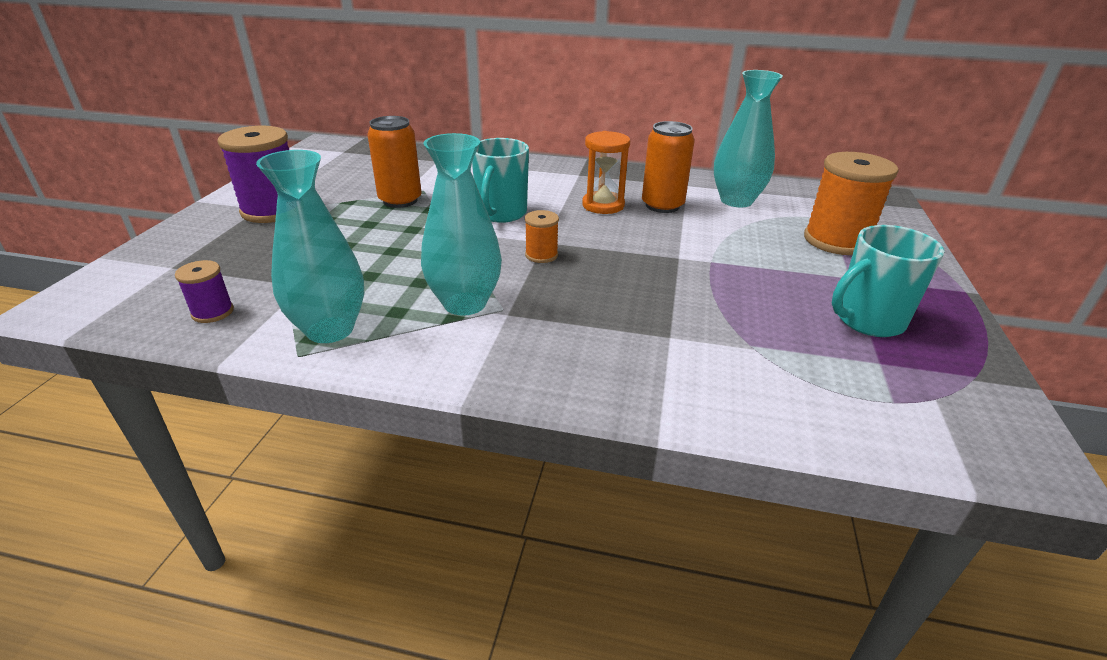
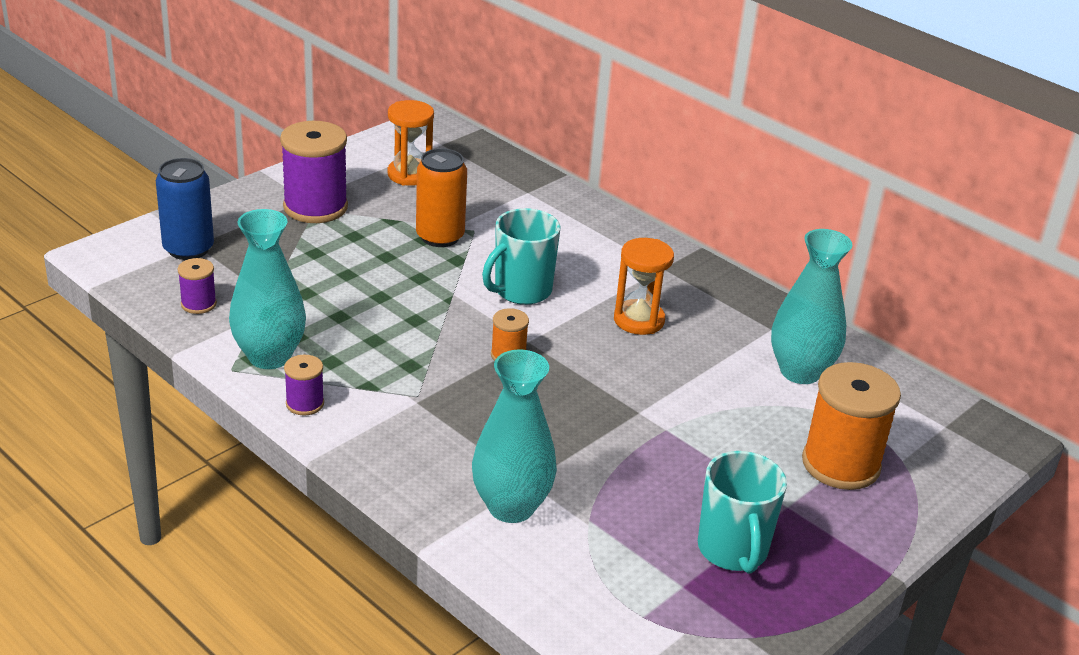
camera: 30 degrees right, 0 degrees up
(165, 273) = (188, 249): none -> blue can
(336, 172) = (410, 175): none -> orange hourglass
(405, 356) = (305, 404): none -> purple spool
(465, 303) = (392, 377): turquoise vase -> turquoise vase (511, 507)
(662, 205) = (704, 345): orange can -> none
(868, 321) = (733, 550): turquoise mug -> turquoise mug turned 105 degrees counterclockwise

